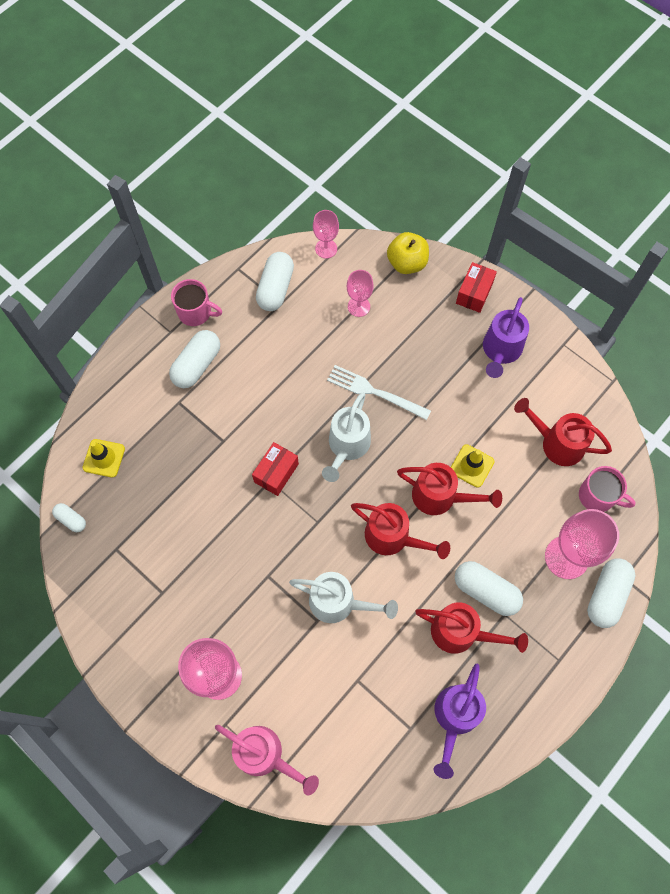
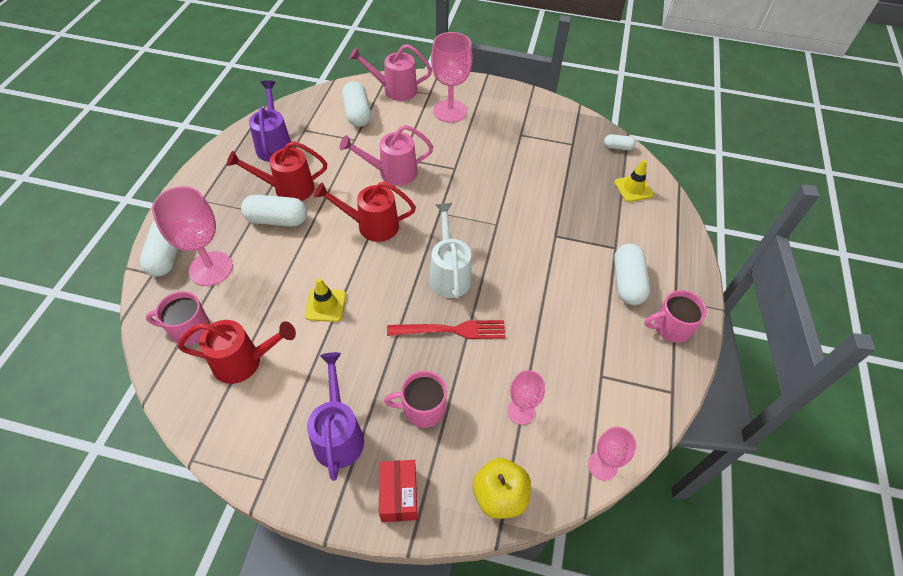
camera: 150 degrees right, 15 degrees down
(275, 288) = (618, 389): white capsule -> white capsule (357, 114)
(276, 473) = (495, 231): red box -> none
(339, 603) = (391, 172): white watering can -> pink watering can
(374, 392) = (451, 330): white fork -> red fork
(430, 341) = (422, 409): none -> pink mug
(441, 497) = (344, 269): red watering can -> none

